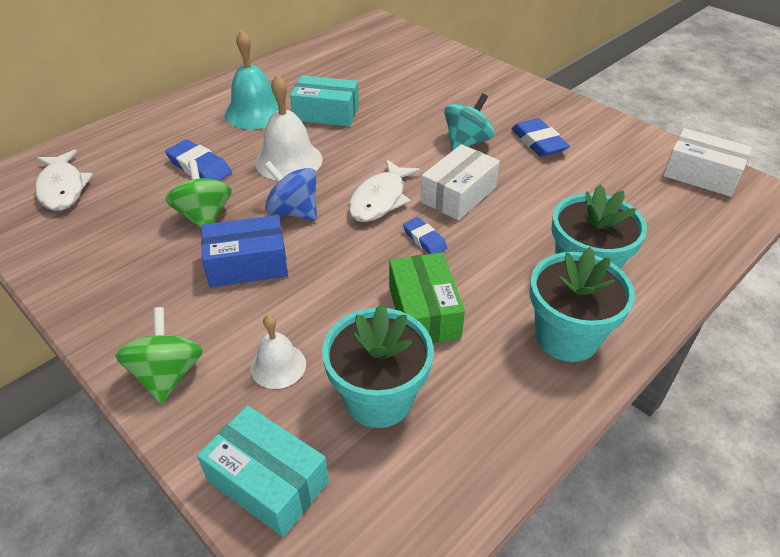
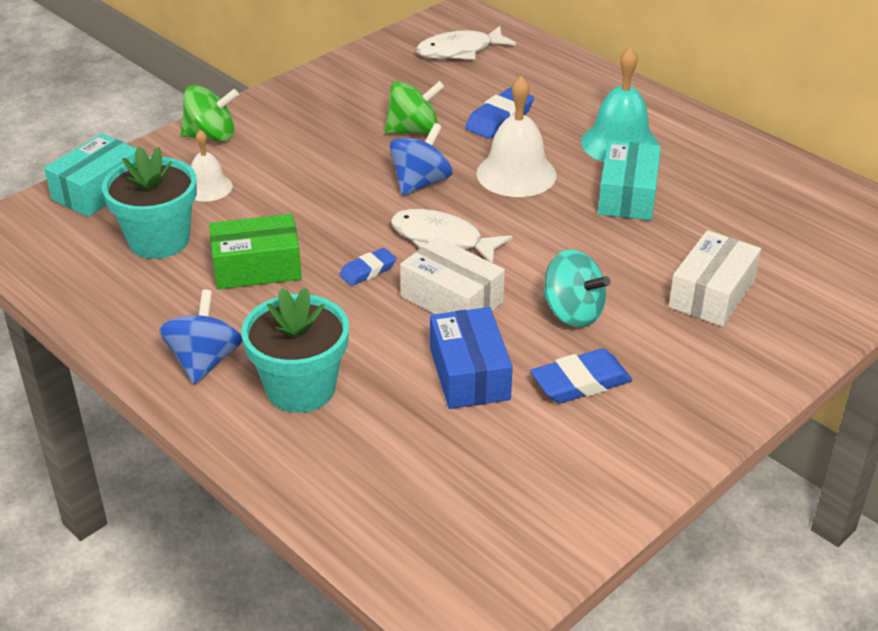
camera: 90 degrees right, 5 degrees down
(247, 264) = (339, 161): blue box -> blue box (469, 373)
(566, 337) = (204, 361): turquoise flower pot -> blue spinning top
(701, 175) = (506, 553): white box -> white box (712, 294)

